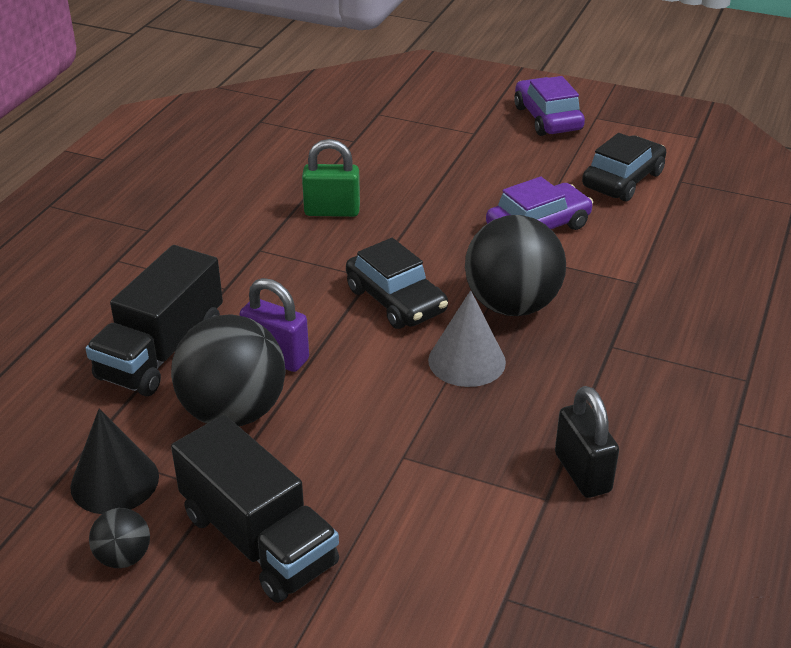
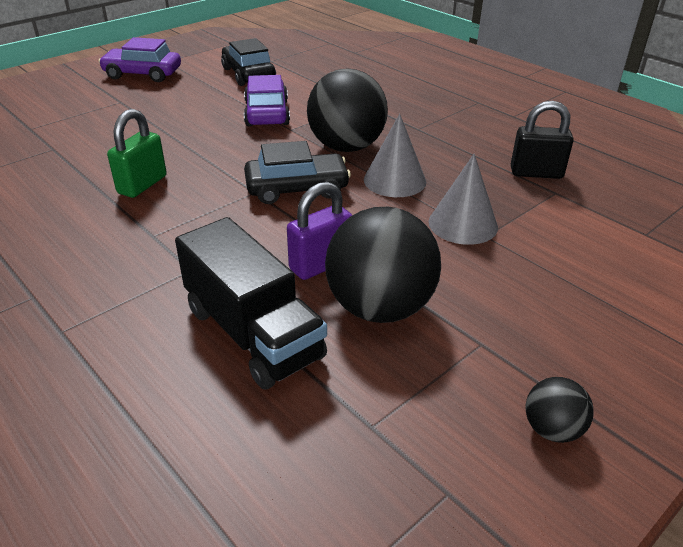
camera: 65 degrees left, 0 degrees up
(114, 481) = (437, 413): black cone -> none
(258, 539) = (554, 333): black truck -> none
(413, 434) = (463, 224): none -> grey cone

